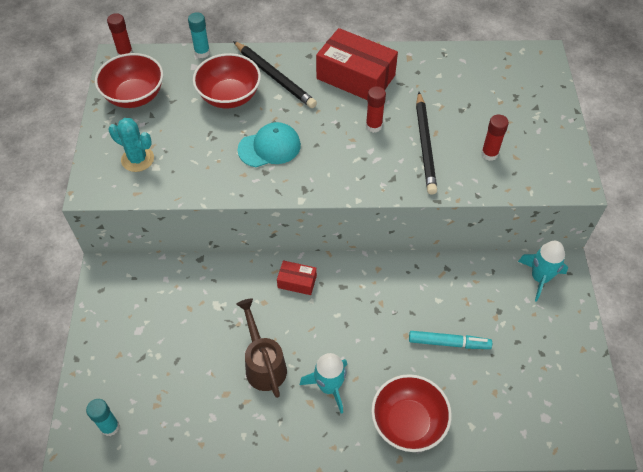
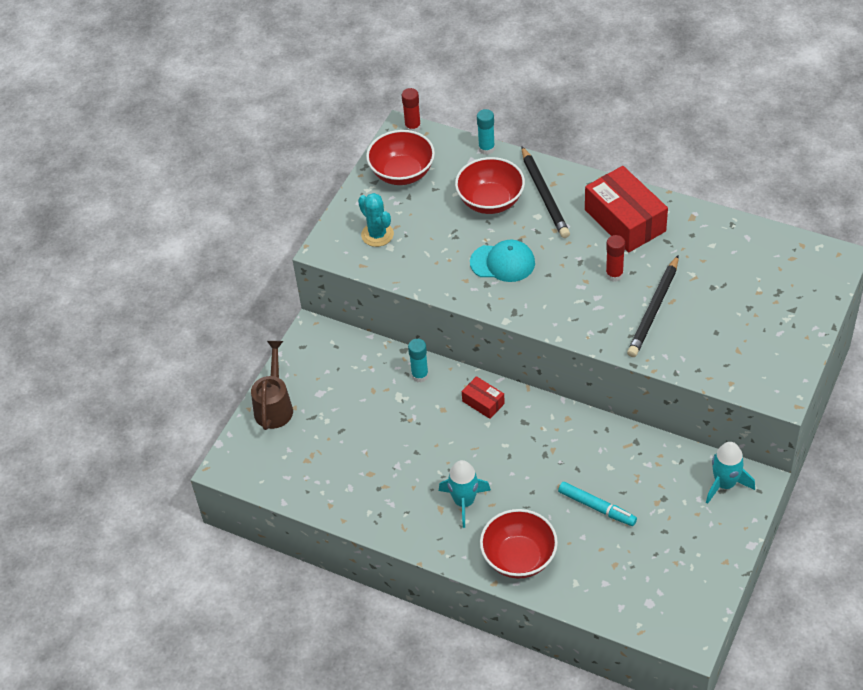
camera: 30 degrees right, 5 degrees down
(110, 427) = (261, 463): turquoise glue stick -> turquoise glue stick (420, 375)
(263, 363) = (415, 461): brown watering can -> brown watering can (274, 405)
(489, 154) = (713, 339): red glue stick -> none

